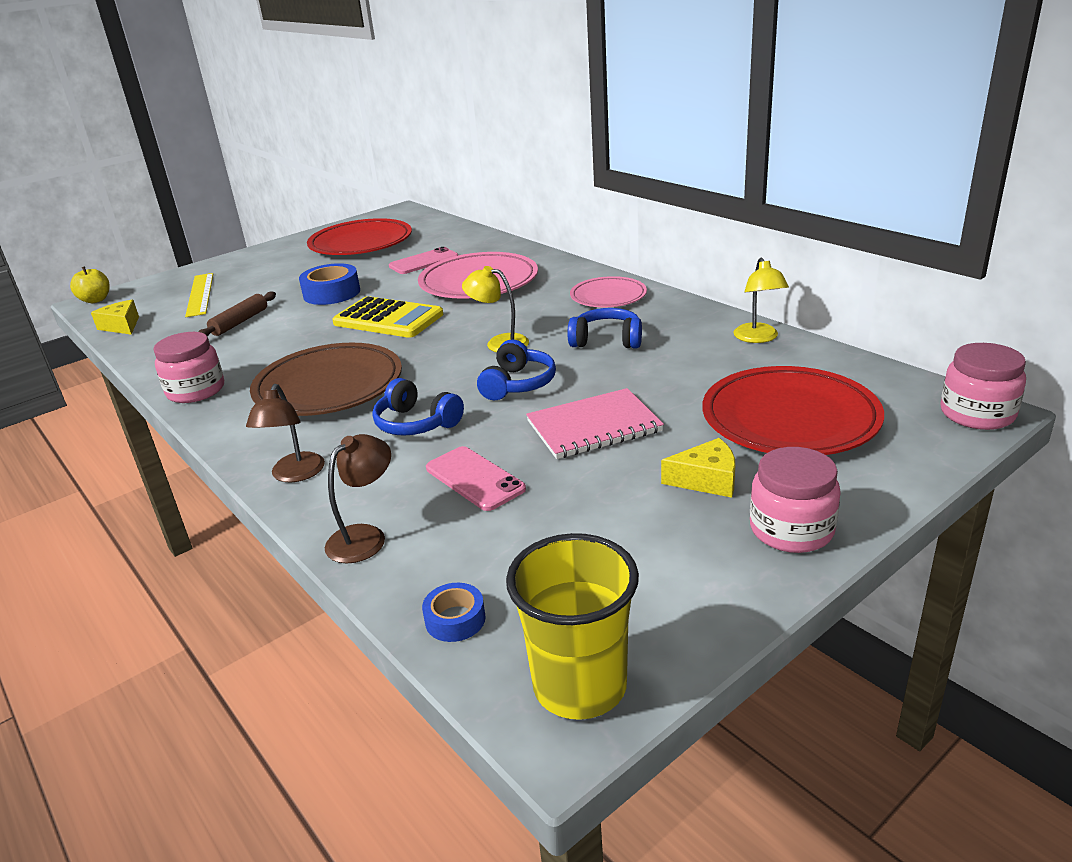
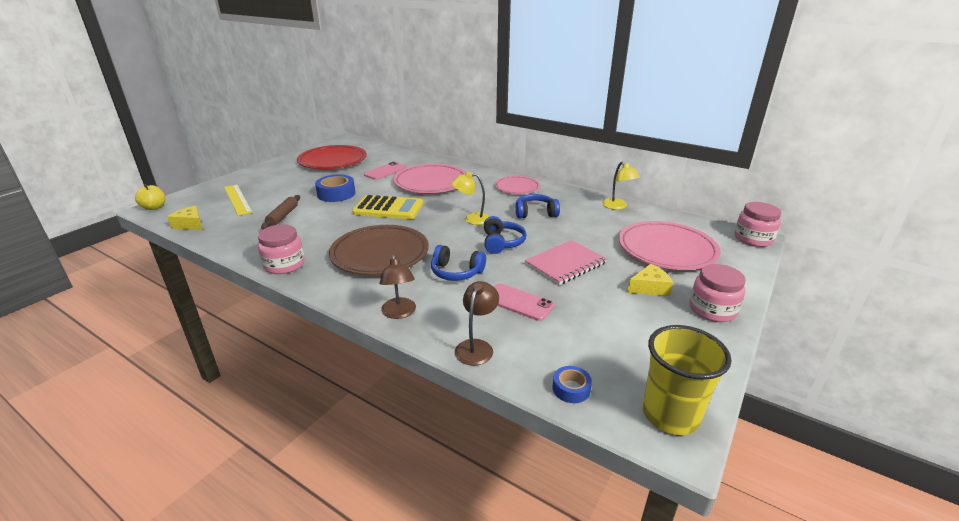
camera: 20 degrees left, 0 degrees up
(789, 419) = (666, 250): red plate -> pink plate

